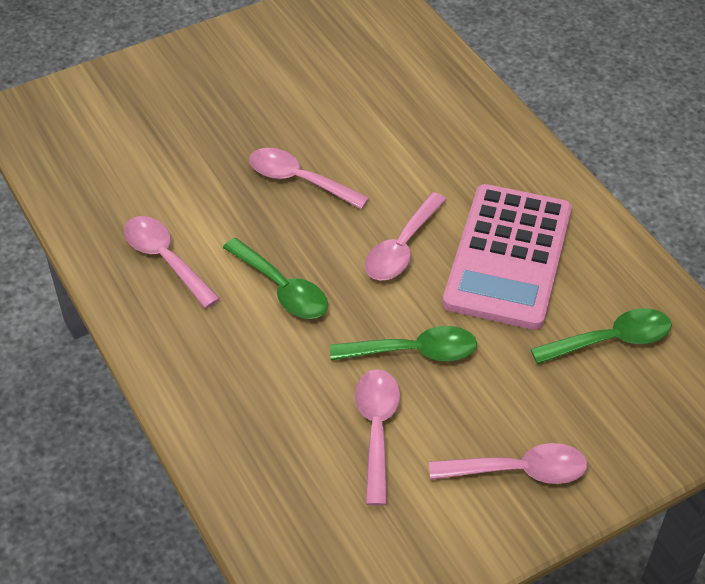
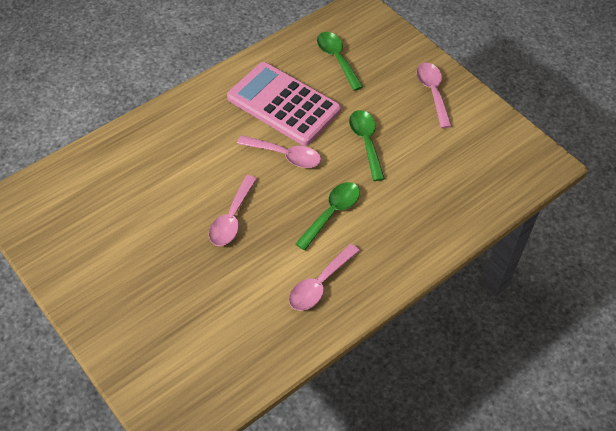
camera: 100 degrees left, 5 degrees up
(376, 429) = (425, 153): pink spoon -> none
(508, 257) = (283, 104): pink calculator -> pink calculator turned 150 degrees counterclockwise

